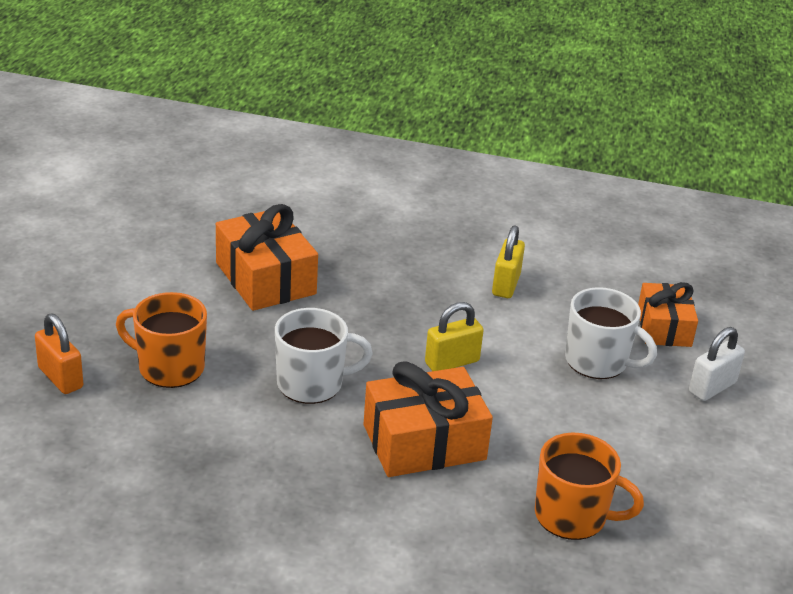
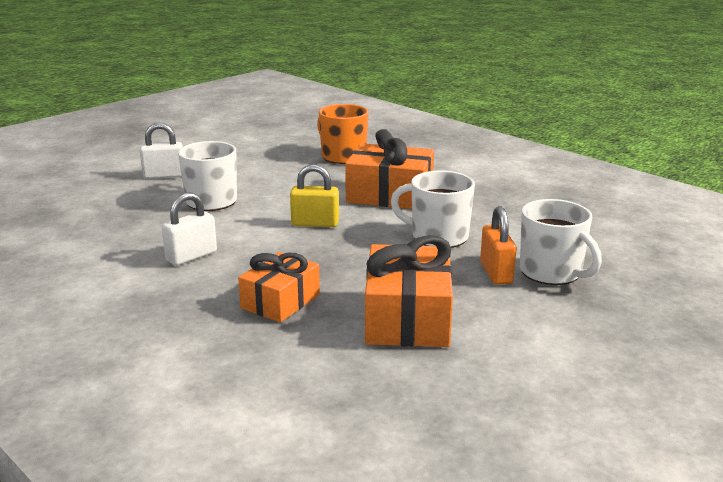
camera: 145 degrees left, 10 degrees down
(60, 378) = (657, 288): orange padlock -> orange padlock (496, 273)
(169, 367) = (552, 272): orange mug -> white mug
(506, 285) = (191, 256): yellow padlock -> white padlock
(664, 327) = (127, 205): orange gift -> orange gift (280, 301)

